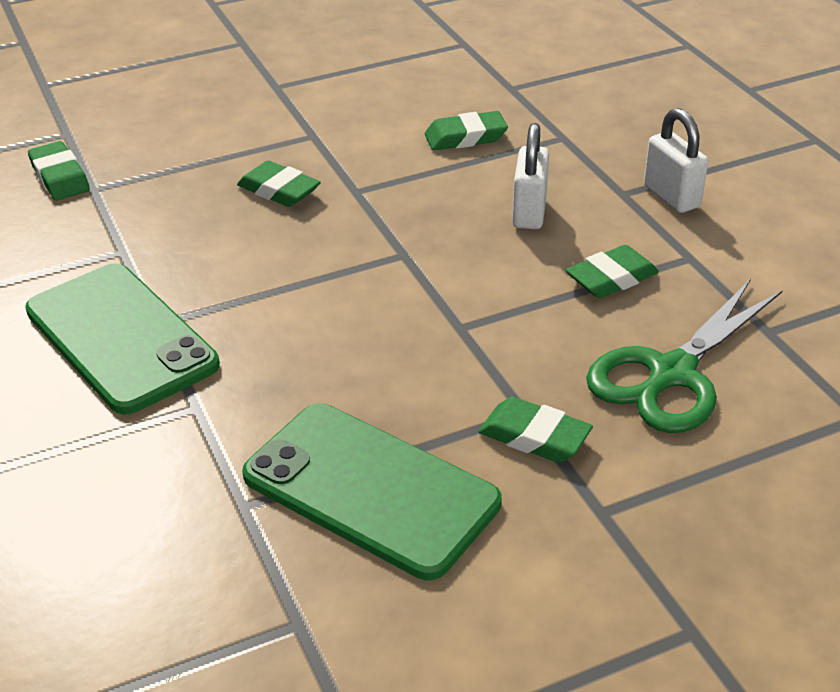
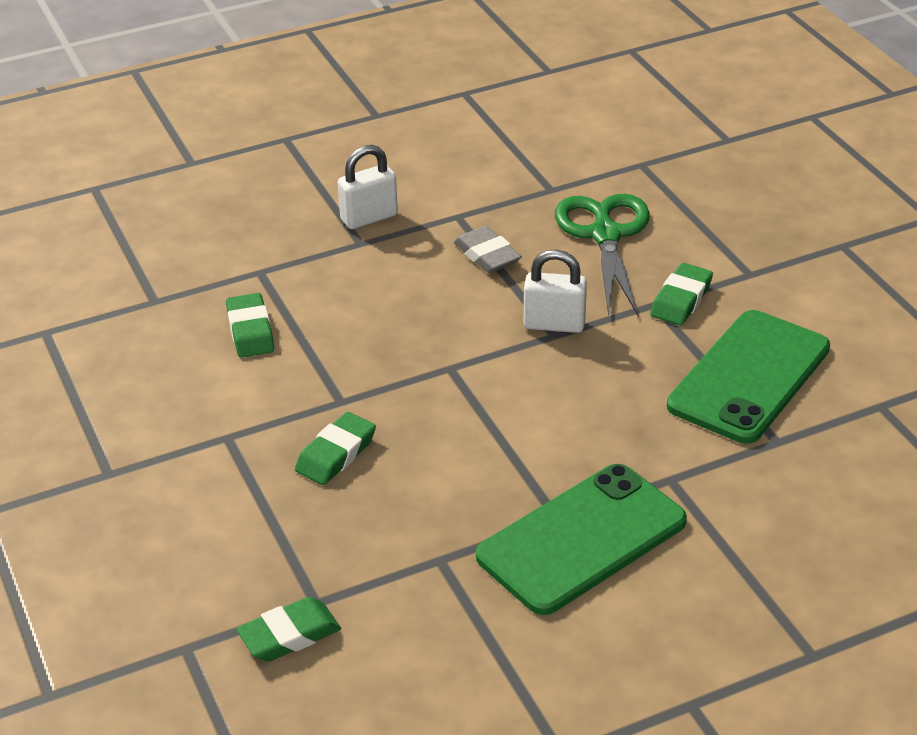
camera: 90 degrees left, 0 degrees up
(529, 212) = (388, 295): white padlock -> white padlock (554, 324)
(611, 278) = (487, 255): green eraser -> grey eraser
(671, 374) = (605, 235): green scissors -> green scissors turned 135 degrees counterclockwise

